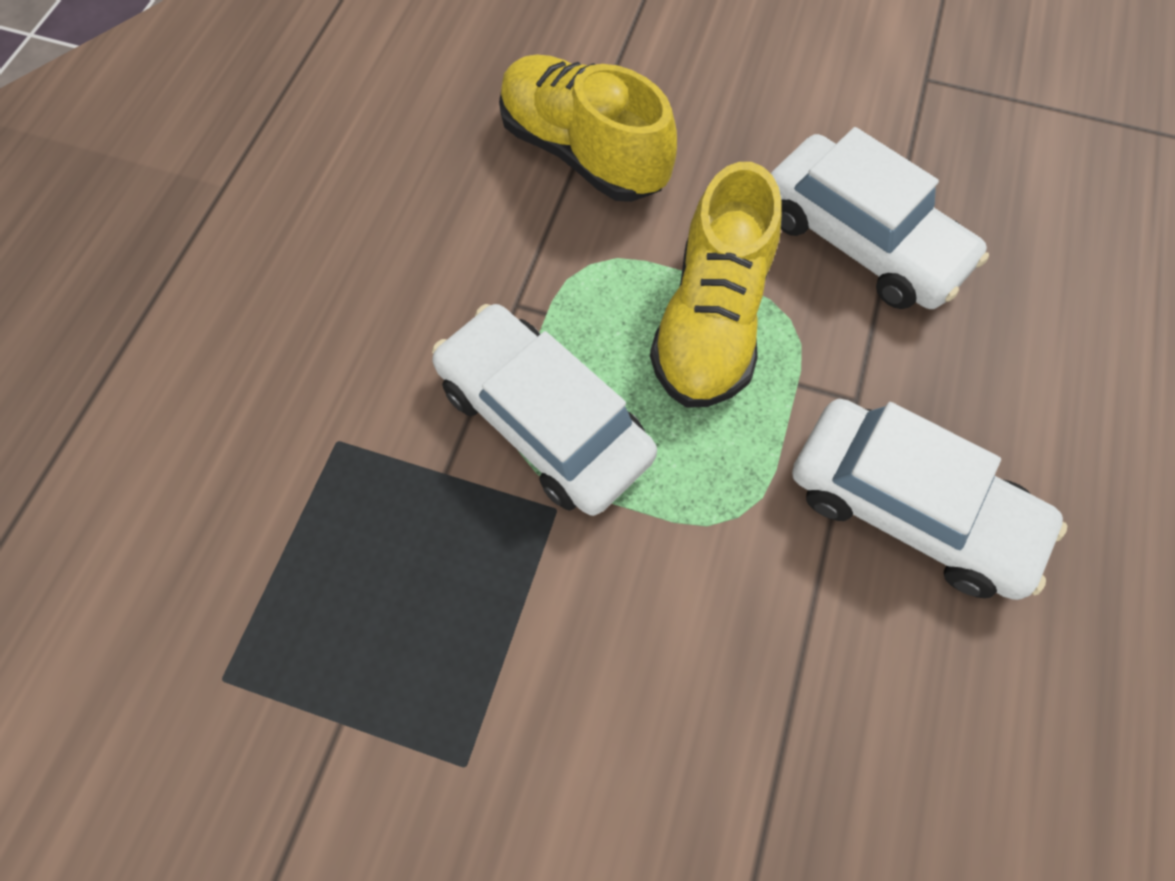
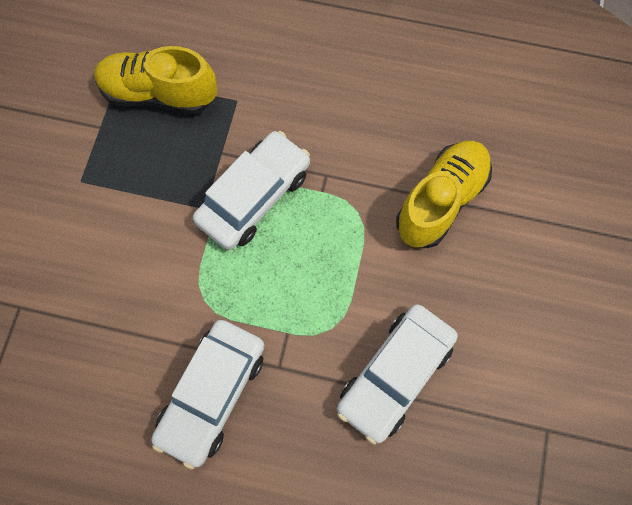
camera: 85 degrees right, 5 degrees up
(711, 321) = (324, 282): yellow shoe -> yellow shoe (159, 94)

